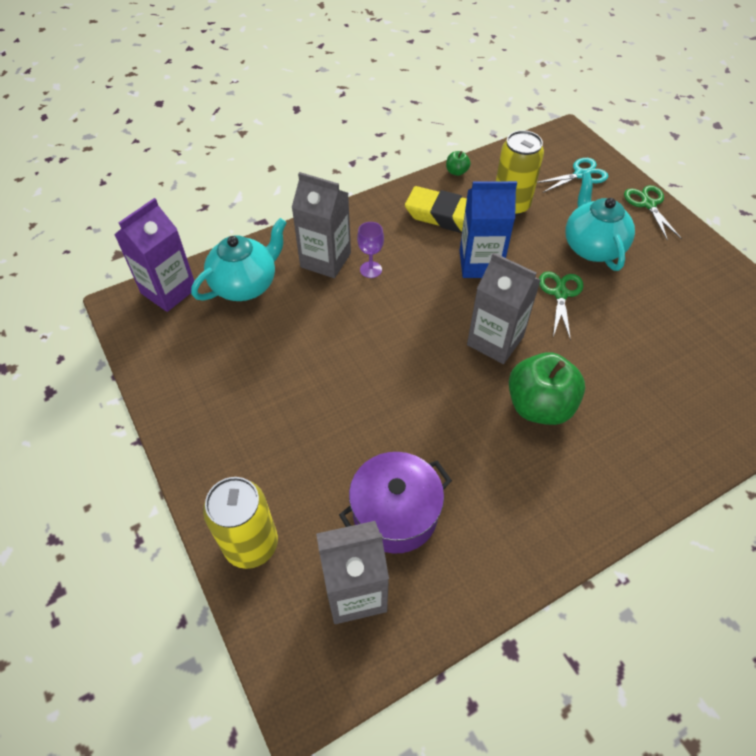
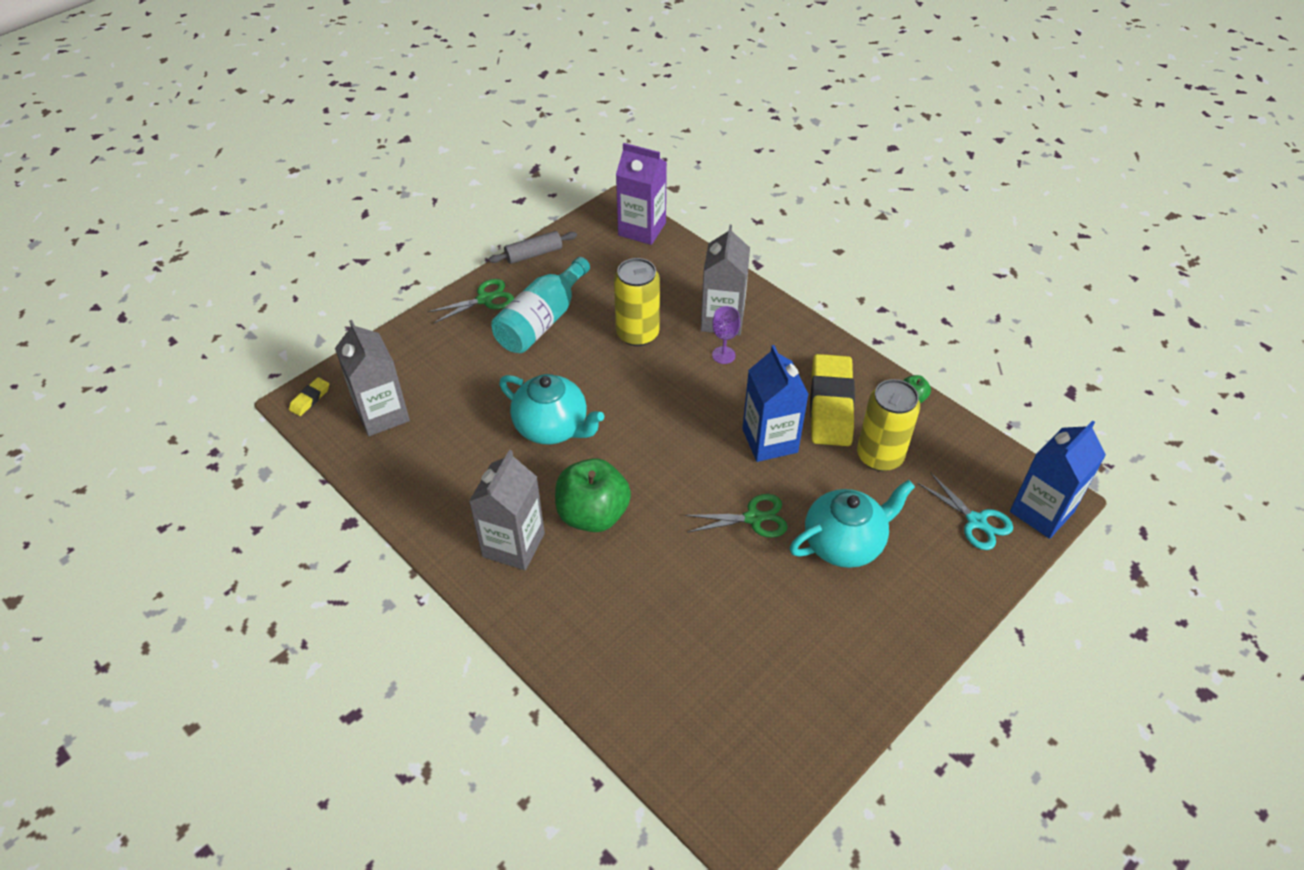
camera: 75 degrees right, 5 degrees down
(155, 392) = (534, 254): none -> grey rolling pin
(245, 284) = (668, 273): turquoise teapot -> turquoise teapot (552, 427)
(251, 544) = (411, 345): yellow can -> yellow can (637, 334)
(266, 403) = (541, 321): none -> turquoise bottle
(300, 684) = (310, 399): none -> yellow eraser
(395, 513) = (453, 426): purple pot -> none
(495, 341) = (664, 468): grey carton -> grey carton (513, 545)
(577, 143) = (1041, 512): none -> blue carton
(648, 204) = (956, 600): green scissors -> green scissors (485, 299)

